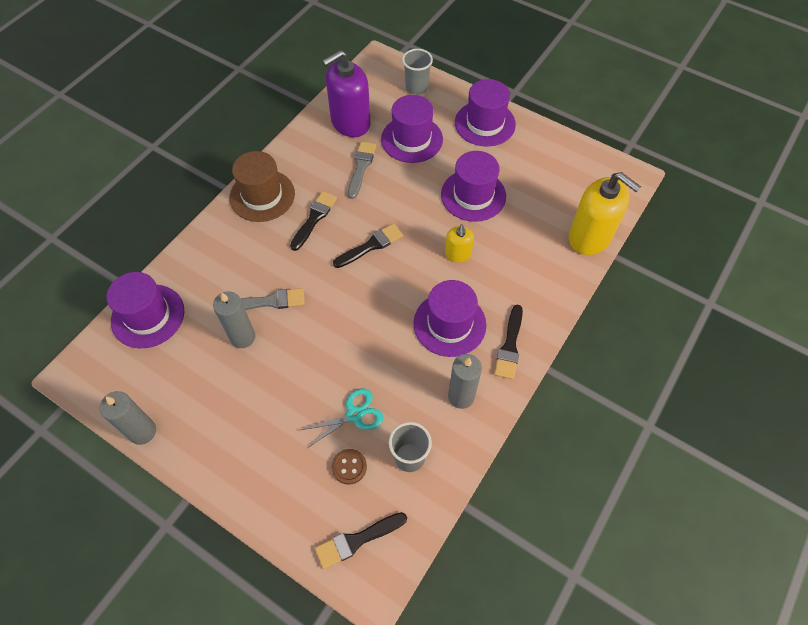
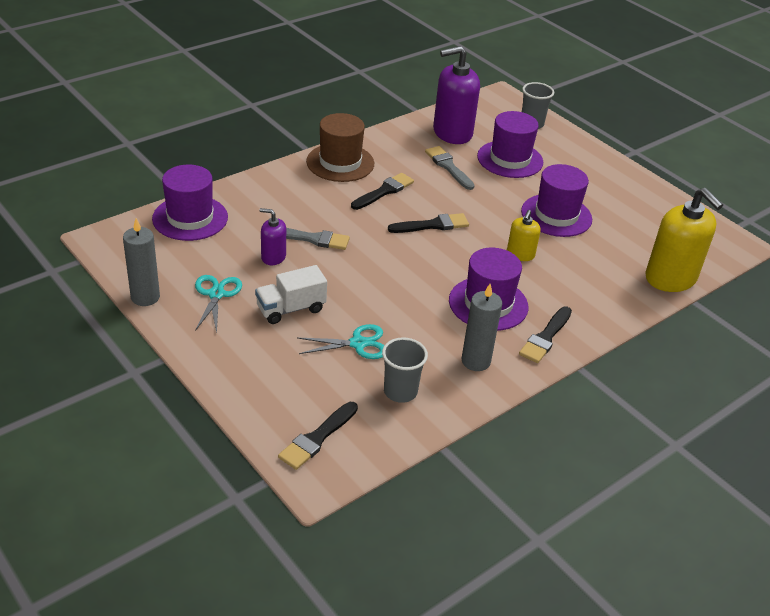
camera: 15 degrees right, 20 degrees down
(207, 403) = (216, 294): none -> turquoise scissors
(242, 337) = (273, 257): grey candle -> purple soap dispenser
(281, 395) = (291, 309): none -> white truck
(349, 467) = (334, 381): brown button -> none
(357, 540) = (317, 438): black brush -> black brush turned 45 degrees counterclockwise
(361, 167) = (448, 167): grey brush -> grey brush turned 60 degrees counterclockwise
(485, 123) = (592, 166): purple hat -> none

